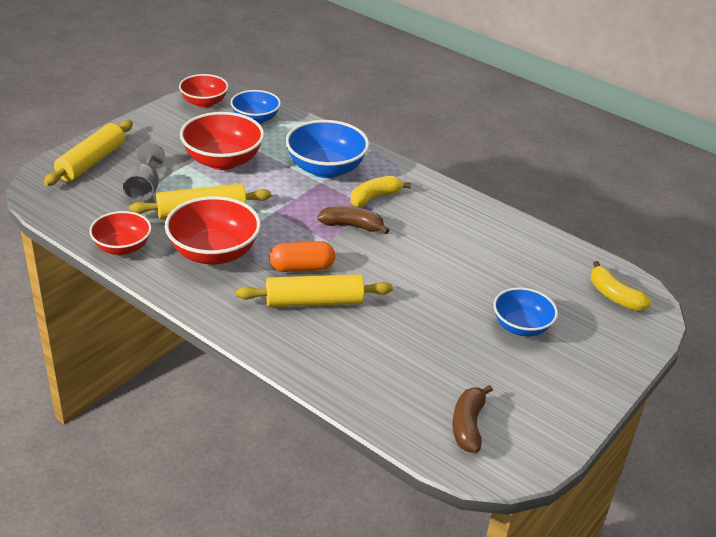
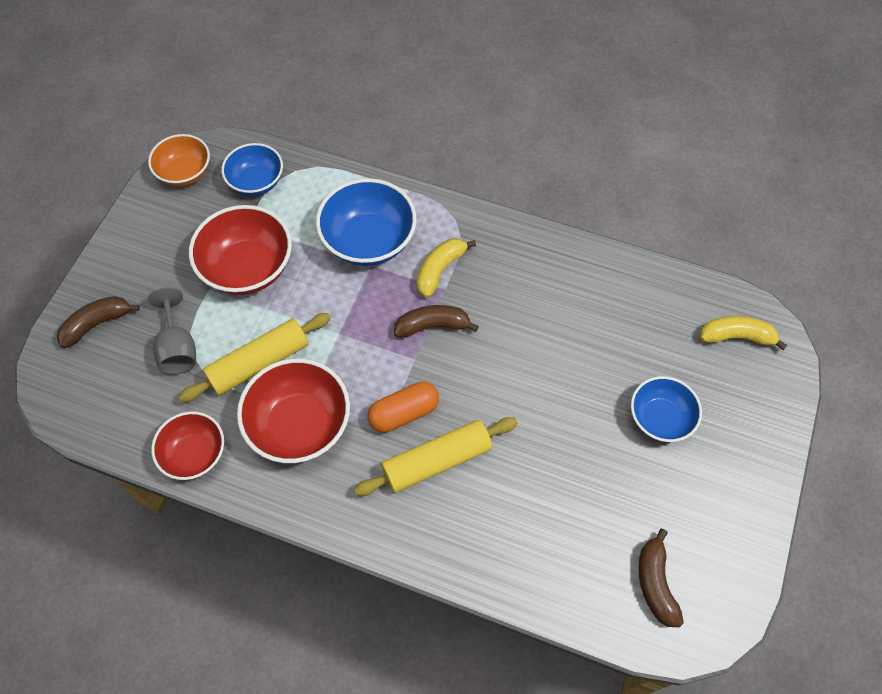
camera: 15 degrees left, 25 degrees up
(91, 162) = (97, 324): yellow rolling pin -> brown banana
(204, 102) = (185, 173): red bowl -> orange bowl
(614, 296) = (736, 336): yellow banana -> yellow banana turned 150 degrees clockwise

